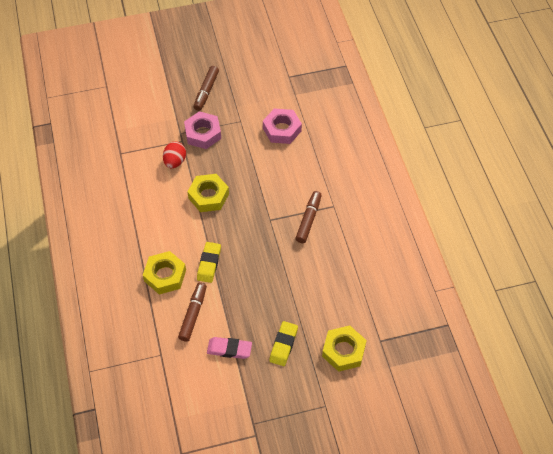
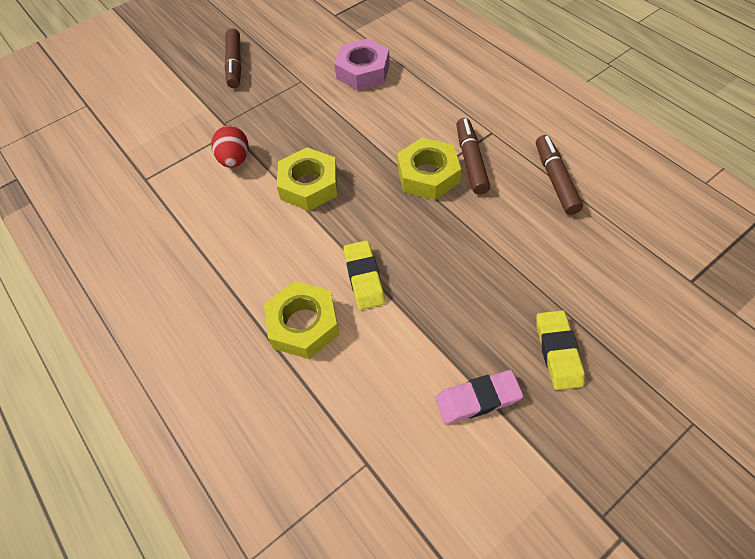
camera: 20 degrees left, 0 degrees up
(193, 314) = (384, 367): brown marker -> brown marker (555, 180)
(203, 133) = (257, 112): pink nut -> none
(343, 351) = (653, 320): yellow nut -> yellow nut (428, 175)

